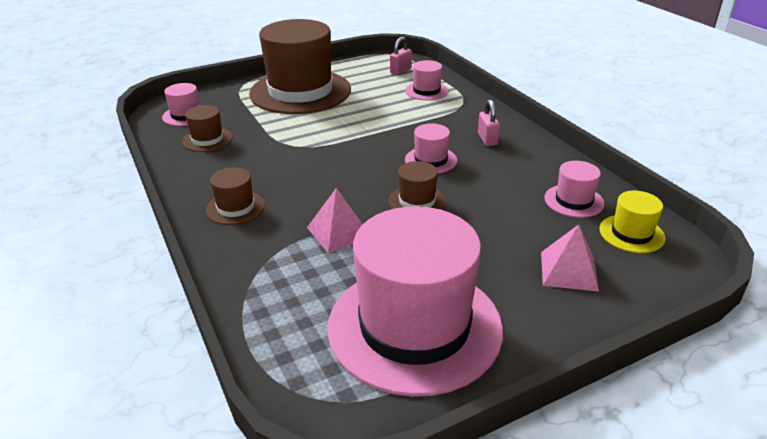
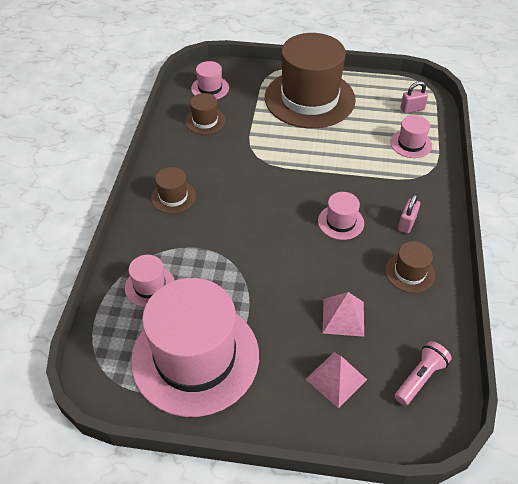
camera: 35 degrees right, 15 degrees up
(339, 232) = (217, 254): pink pyramid -> pink pyramid (343, 317)
(417, 201) = (293, 256): brown hat -> brown hat (409, 272)
(574, 201) = (409, 322): pink hat -> pink hat (150, 286)
(631, 233) = (420, 378): yellow hat -> pink flashlight

